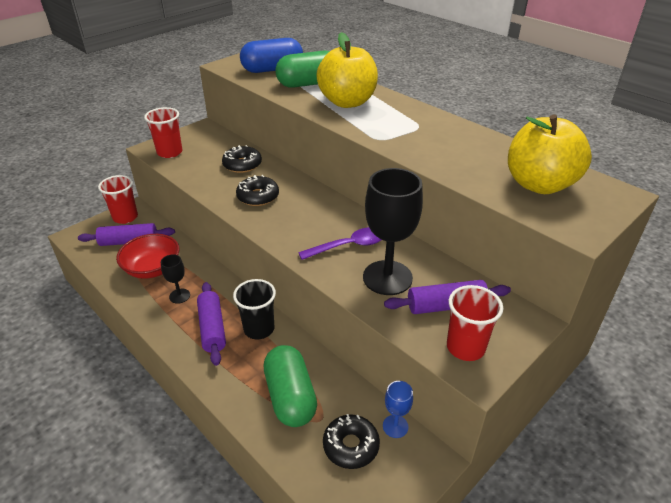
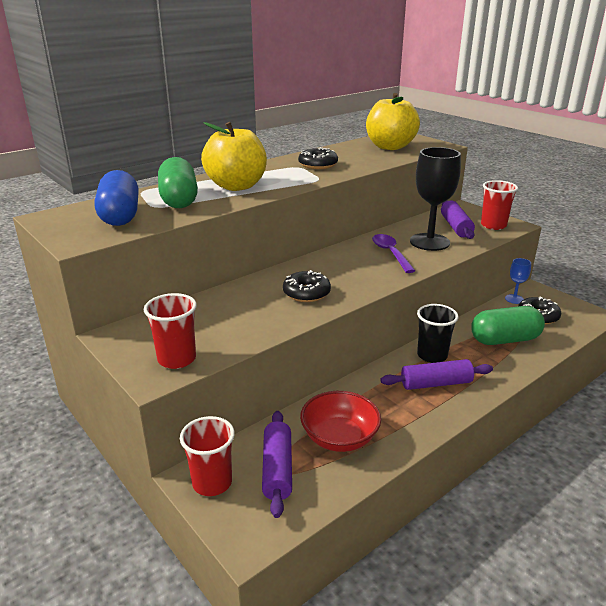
camera: 85 degrees left, 10 degrees down
(179, 296) = (389, 410): black goblet -> none
(242, 165) = (234, 303): black donut -> black donut (318, 165)

